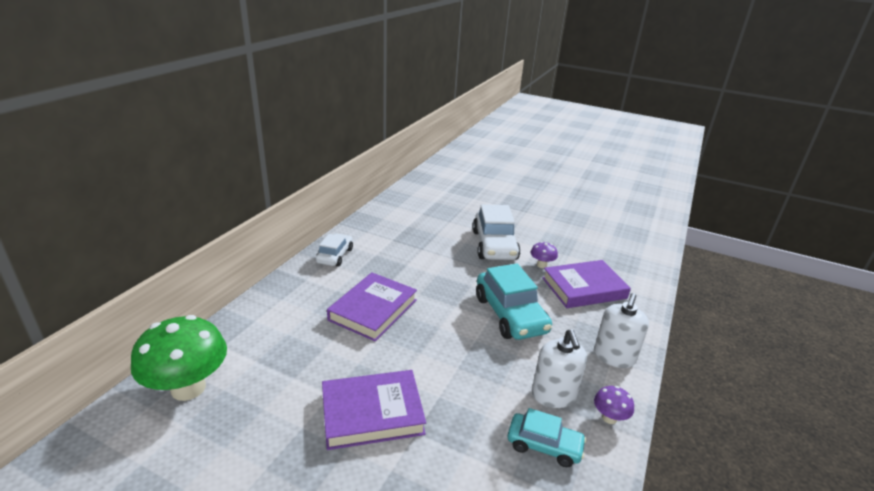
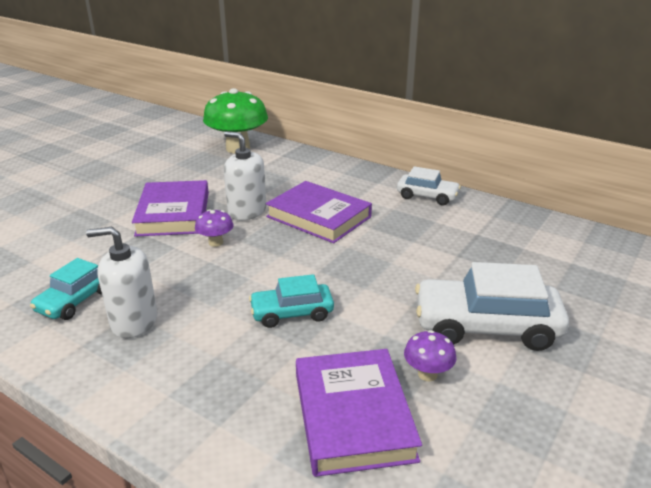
camera: 100 degrees right, 0 degrees up
(510, 314) = (292, 313): turquoise car -> turquoise car, size x0.59
(609, 418) = (74, 360): purple mushroom -> purple mushroom (216, 242)
(614, 356) = (170, 400): white soap dispenser -> white soap dispenser (247, 211)

